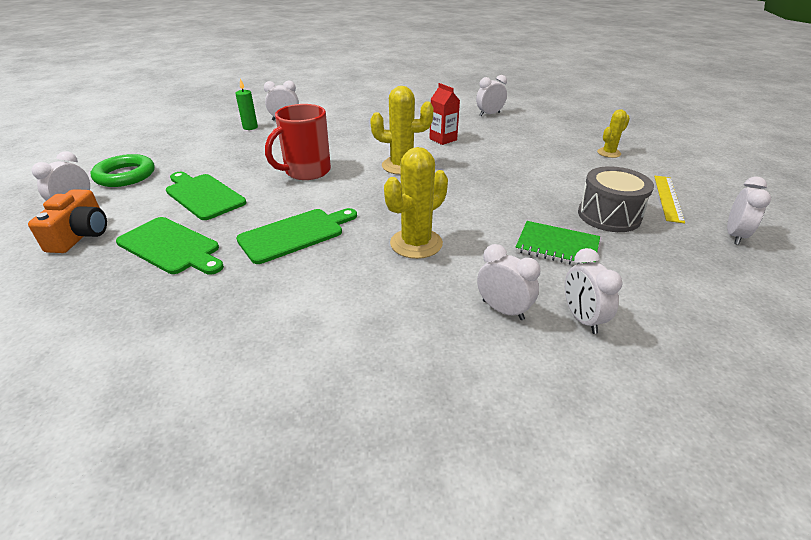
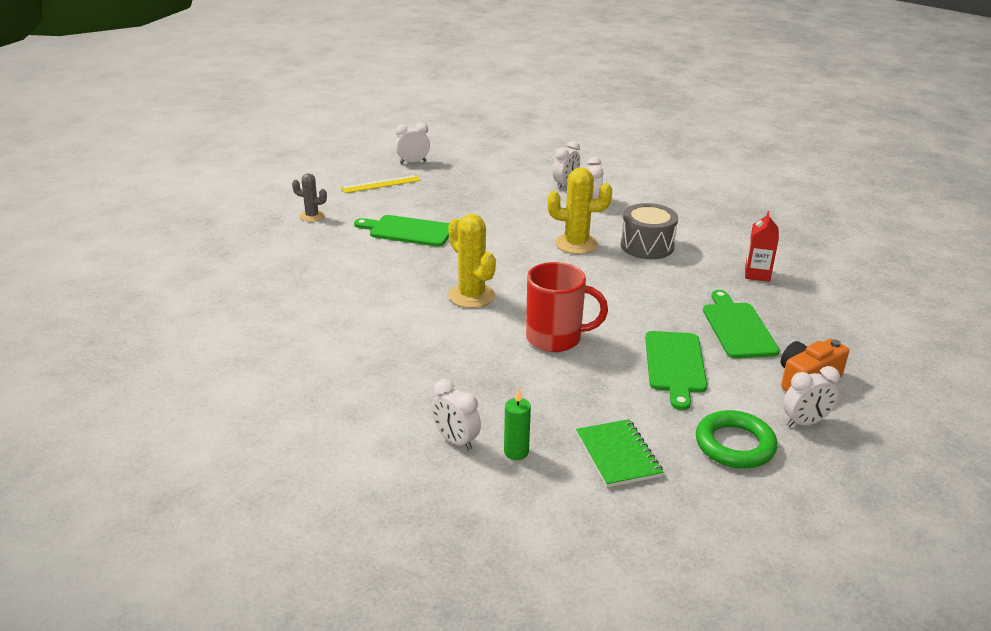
camera: 130 degrees left, 5 degrees down
(295, 234) = (641, 289): green cutting board -> green cutting board (408, 231)
(443, 139) = (377, 299): red carton -> red carton (757, 274)
(489, 114) = (259, 299): white clock -> none
(557, 246) = (506, 203): green notebook -> green notebook (618, 455)
(608, 153) = (312, 216): yellow cactus -> grey cactus
(609, 215) = (439, 197): grey drum -> grey drum (647, 246)

